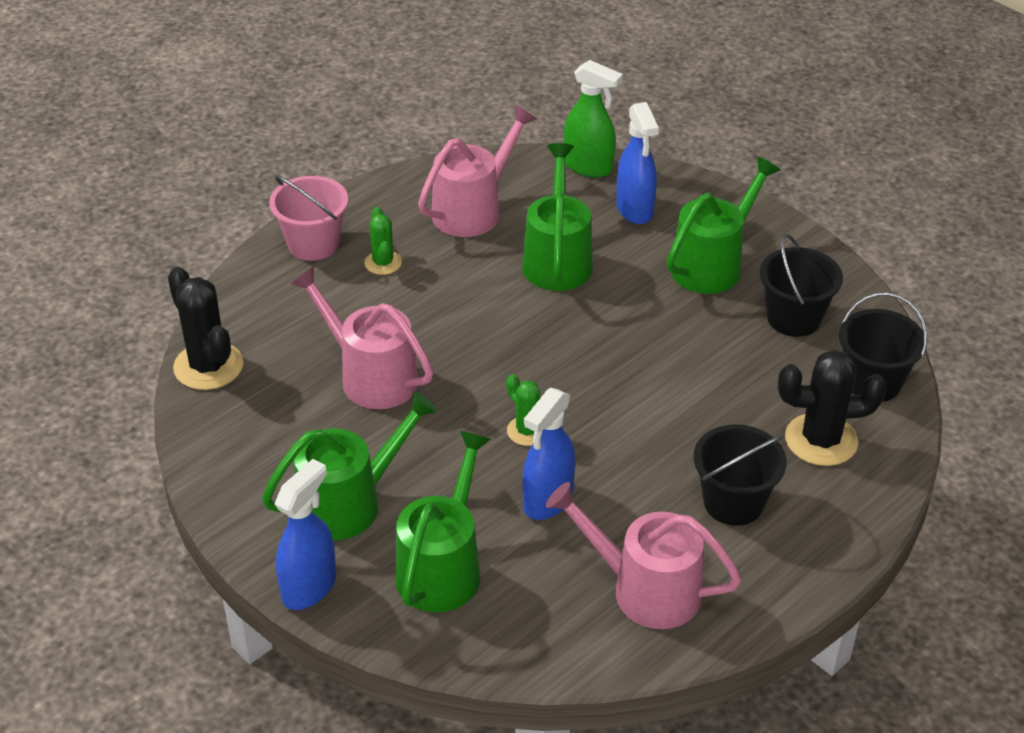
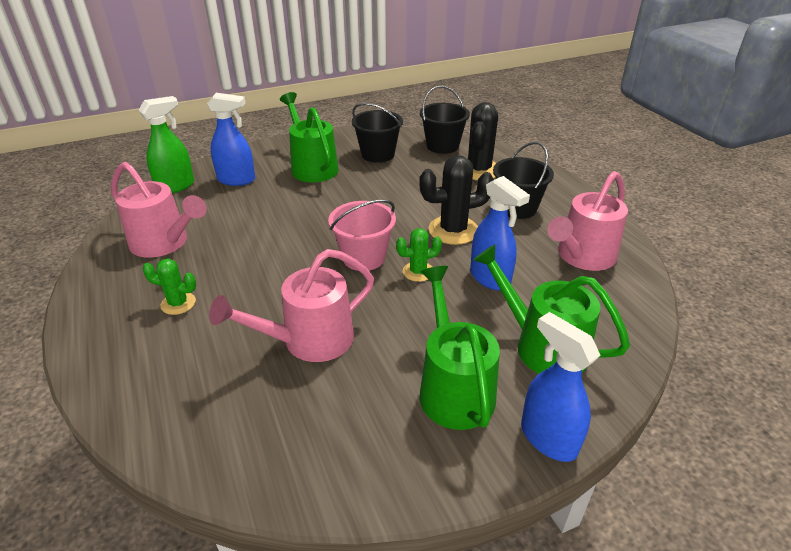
camera: 70 degrees left, 5 degrees down
(208, 366) = (214, 460): black cactus -> black cactus (453, 230)
(313, 244) = (110, 341): pink bucket -> pink bucket (363, 257)
(473, 209) = (164, 243): pink watering can -> pink watering can turned 150 degrees clockwise
(557, 259) = (255, 219): green watering can -> none

